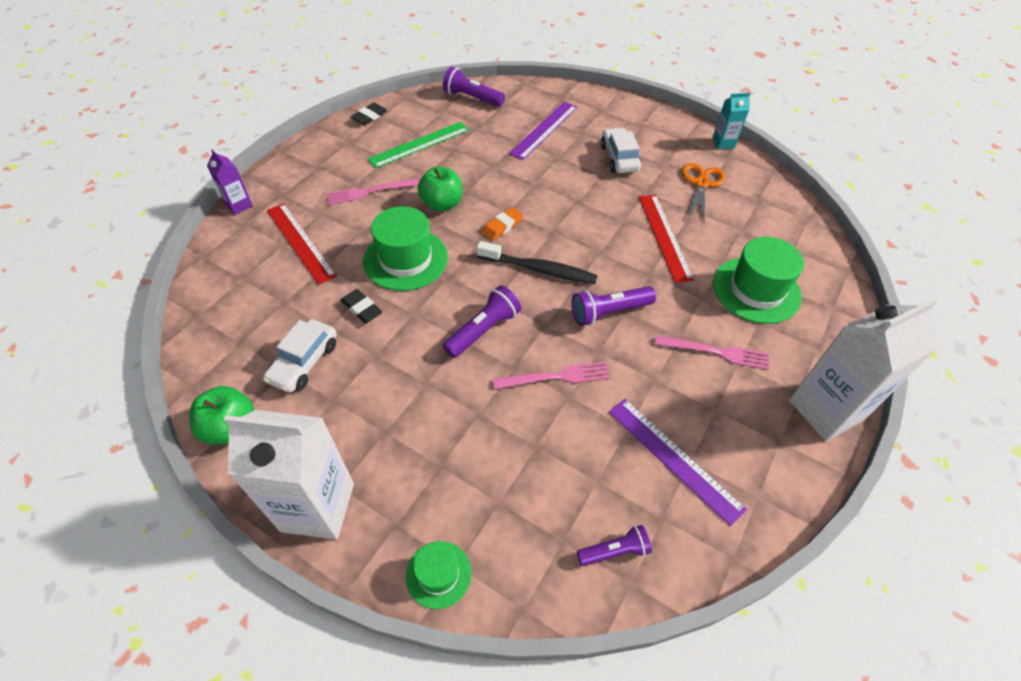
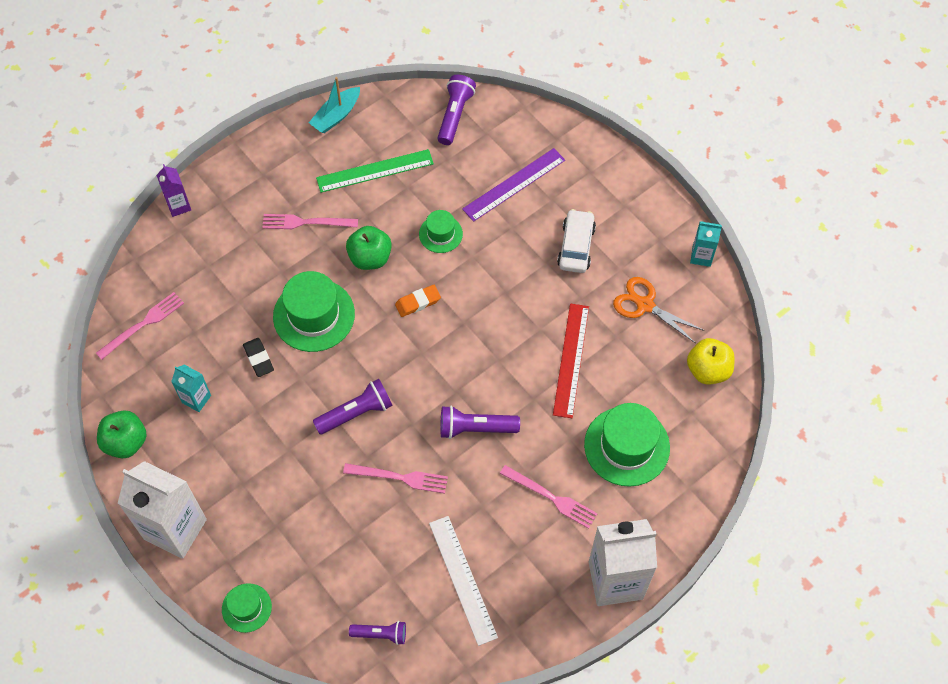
camera: 20 degrees right, 10 degrees up
(224, 309) = (143, 324): none -> pink fork
(300, 242) = (224, 267): red ruler -> none
(304, 362) = (196, 399): white car -> turquoise carton
(369, 116) = (336, 116): black eraser -> turquoise boat
(472, 98) = (455, 115): purple flashlight -> purple flashlight turned 60 degrees clockwise
(498, 174) = (440, 234): none -> green hat
(539, 269) = (432, 363): black toothbrush -> none
(674, 458) = (463, 579): purple ruler -> white ruler
(701, 184) = (645, 305): orange scissors -> orange scissors turned 90 degrees counterclockwise
(784, 216) = (708, 370): none -> yellow apple

